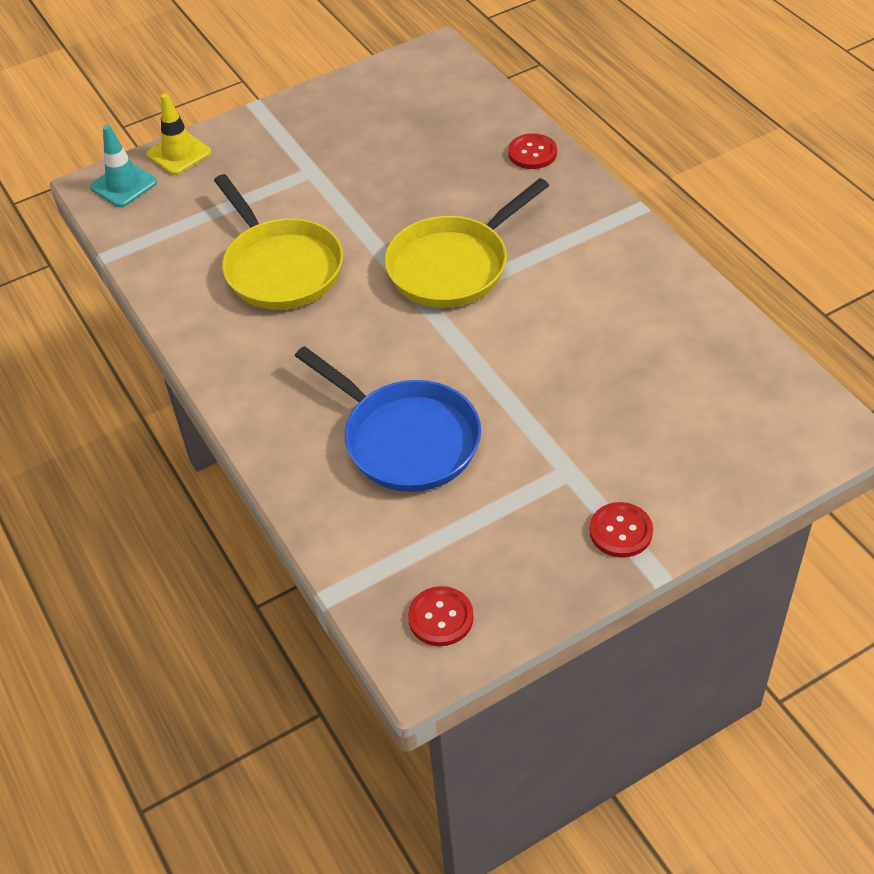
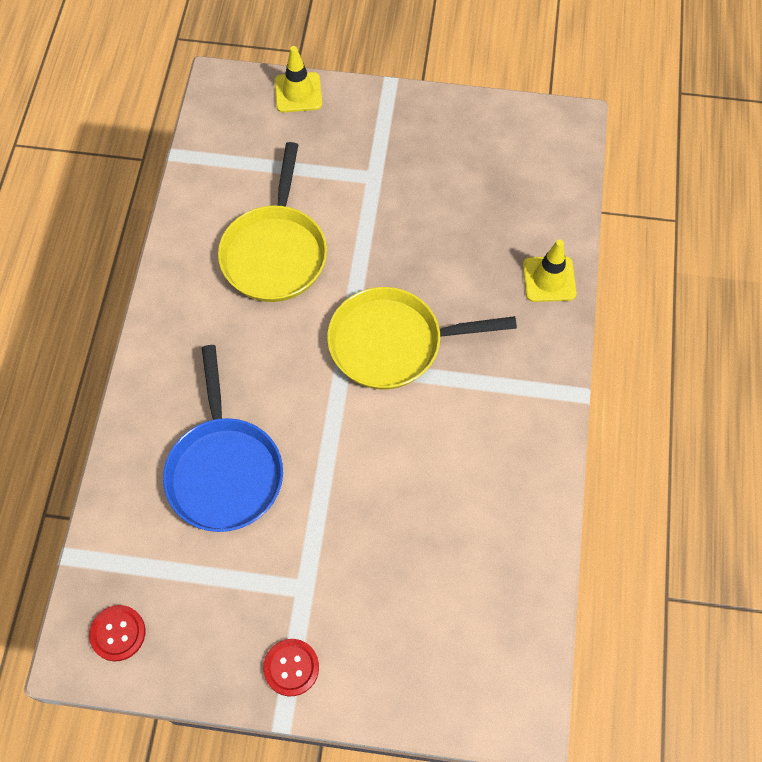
camera: 35 degrees right, 15 degrees up
(123, 185) = (237, 96): turquoise traffic cone -> none
(532, 153) = (549, 279): red button -> yellow traffic cone

